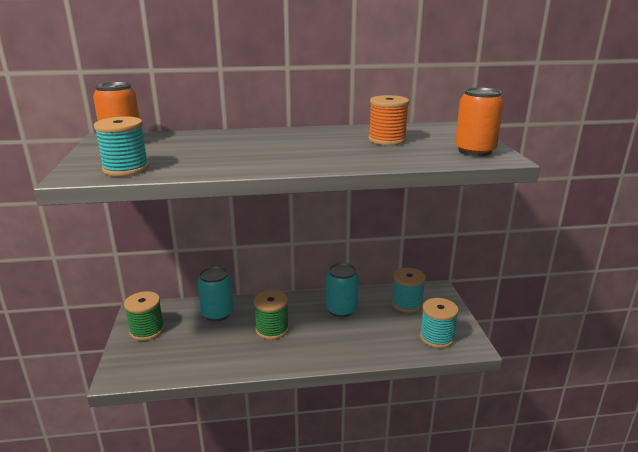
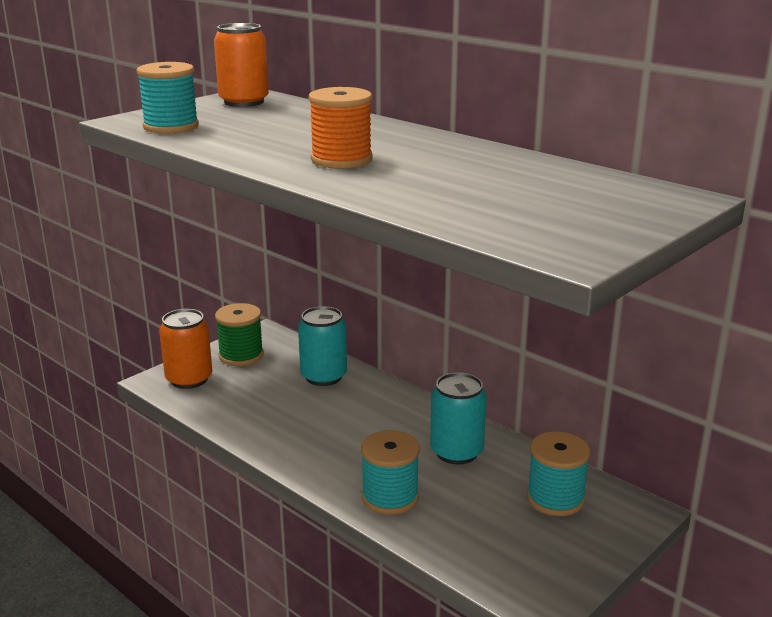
camera: 50 degrees right, 0 degrees up
(272, 329) = (345, 424): green spool -> none
(387, 140) = (503, 181): orange spool -> orange spool (341, 160)
(436, 337) = (512, 560): turquoise spool -> turquoise spool (390, 497)
(474, 151) = (566, 234): orange can -> orange can (189, 379)

